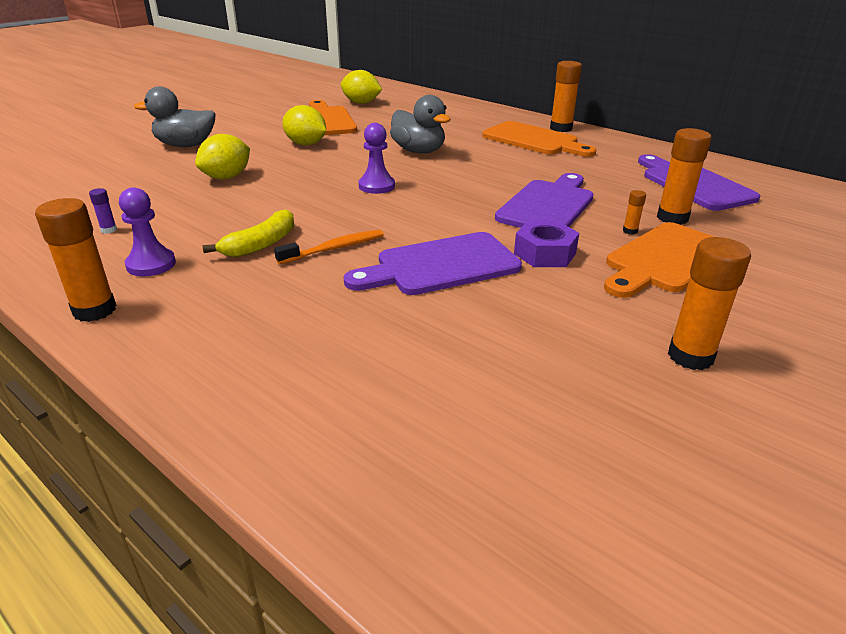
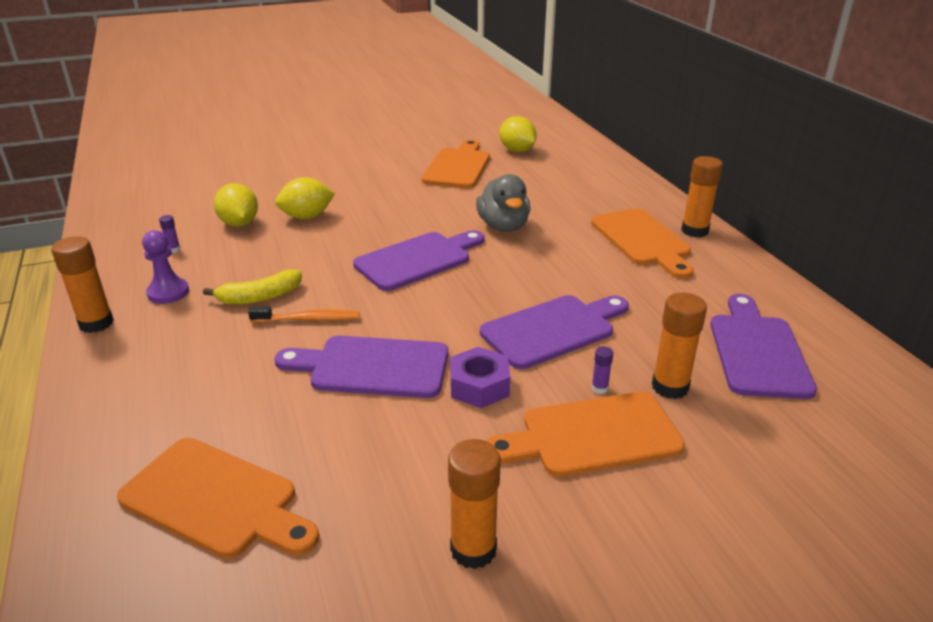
camera: 30 degrees right, 0 degrees up
(185, 145) = (311, 172): grey duck -> none
(306, 144) = (410, 193): yellow lemon -> yellow lemon (239, 223)
(376, 186) = (417, 260): purple pawn -> purple cutting board
(434, 405) = (215, 499): none -> orange cutting board
(630, 231) = (599, 388): orange glue stick -> purple glue stick

